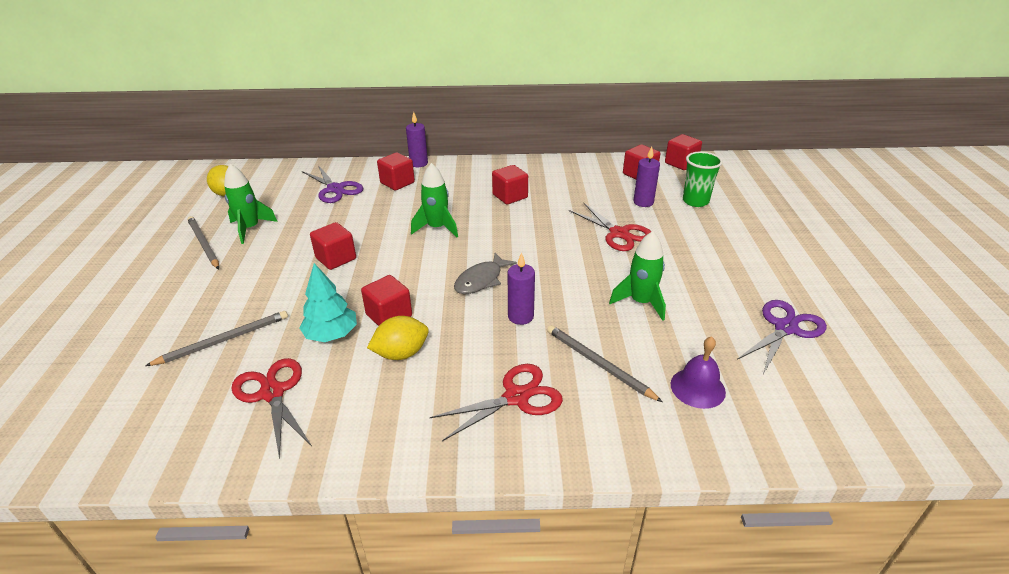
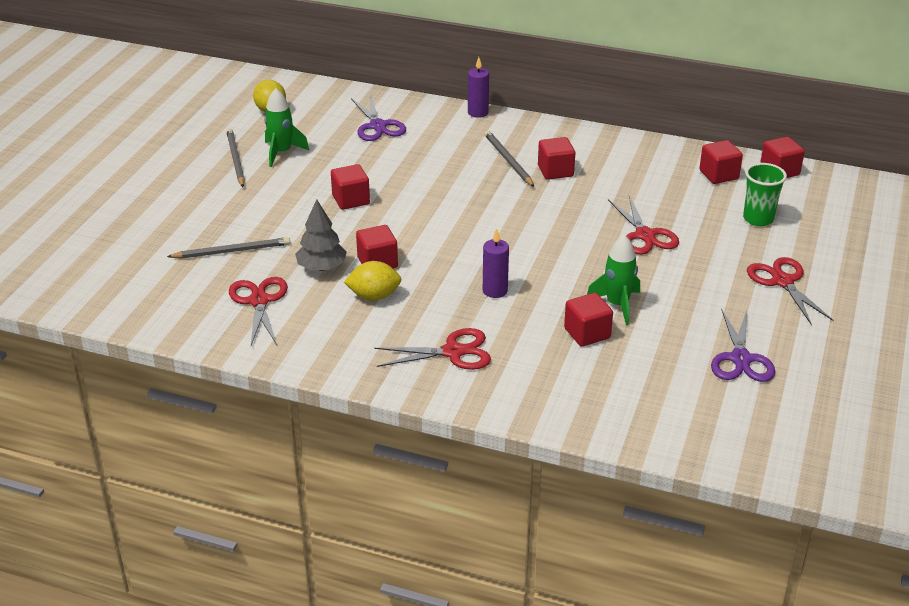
camera: 20 degrees right, 0 degrees up
(331, 335) = (321, 267): turquoise tree -> grey tree
(397, 183) = (444, 131): red cube -> red cube (587, 333)
(437, 228) = (461, 190): green rocket -> none
(481, 280) = (477, 250): grey fish -> none
(598, 364) = (540, 345): grey pencil -> grey pencil (508, 160)
(643, 202) = (697, 207): purple candle -> none
(697, 388) = (615, 383): purple bell -> none
(757, 248) = (782, 282): none -> red scissors
(785, 328) = (741, 359): purple scissors -> purple scissors turned 120 degrees clockwise

